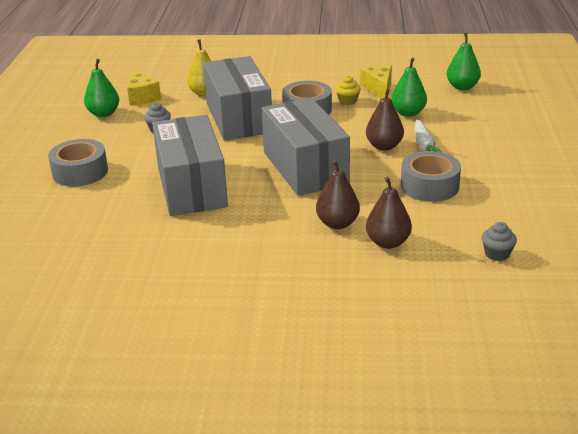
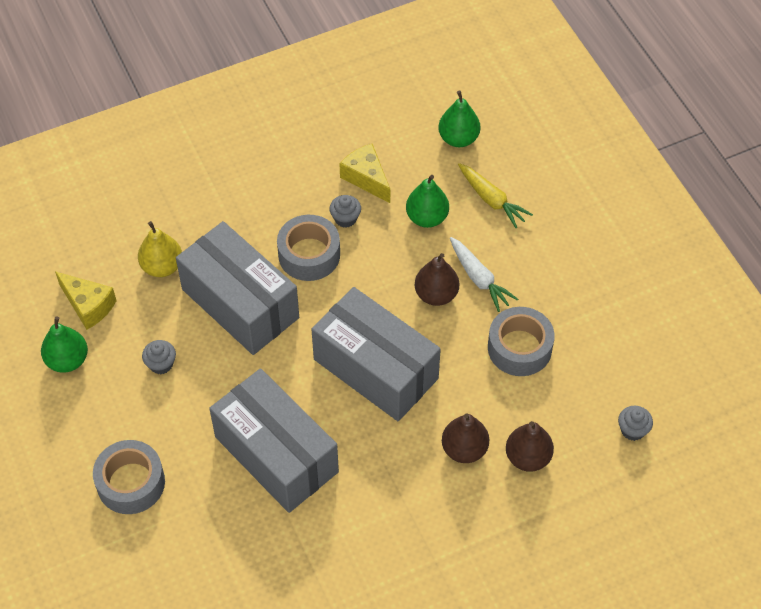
camera: 30 degrees left, 25 degrees up
(347, 101) = (345, 218): yellow cupcake -> grey cupcake
(465, 116) = (491, 200): none -> yellow carrot

